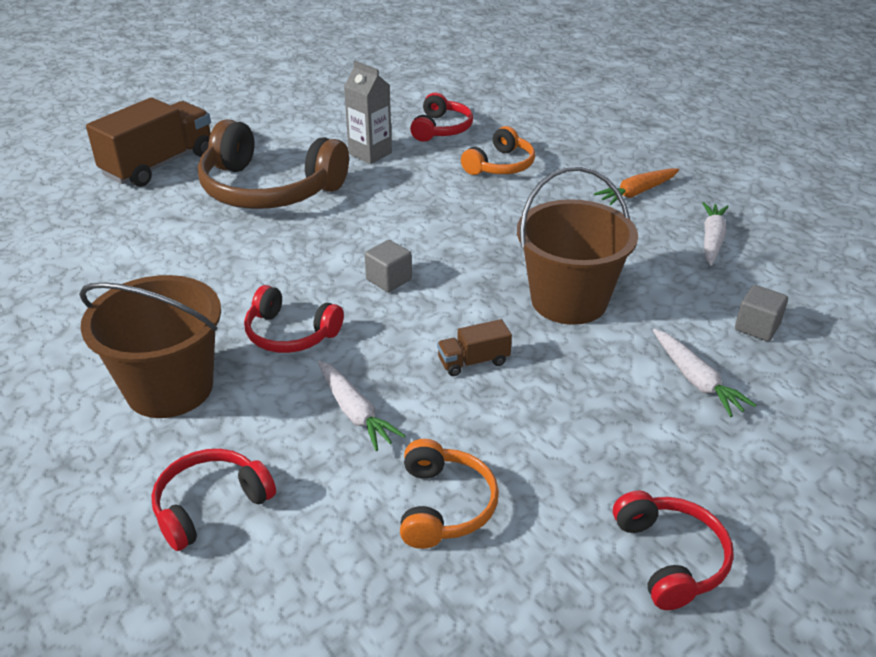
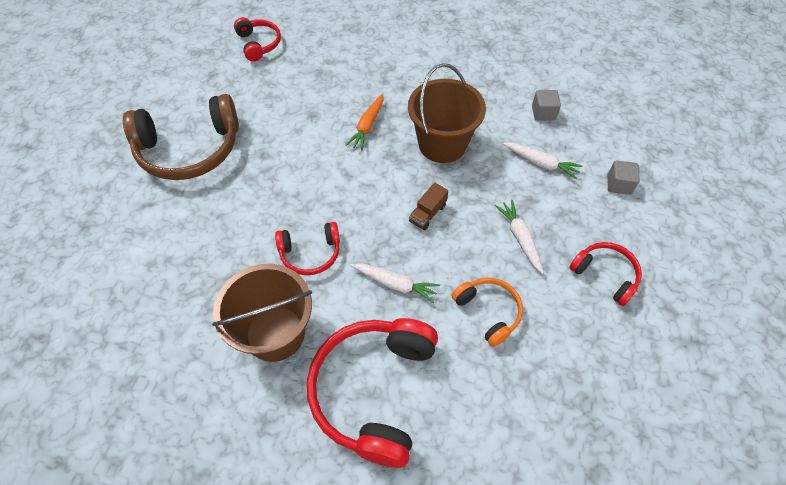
camera: 35 degrees left, 20 degrees up
(159, 164) = (86, 166): brown truck -> none
(210, 505) = (373, 390): red headphones -> red headphones, size x1.88
(370, 153) = (230, 87): grey carton -> none
(389, 280) = (332, 182): grey cube -> grey cube (618, 184)
(500, 165) = (322, 59): orange headphones -> none
(637, 193) = (416, 45): orange carrot -> orange carrot (367, 126)
(712, 239) = (480, 62): white carrot -> white carrot (520, 238)

